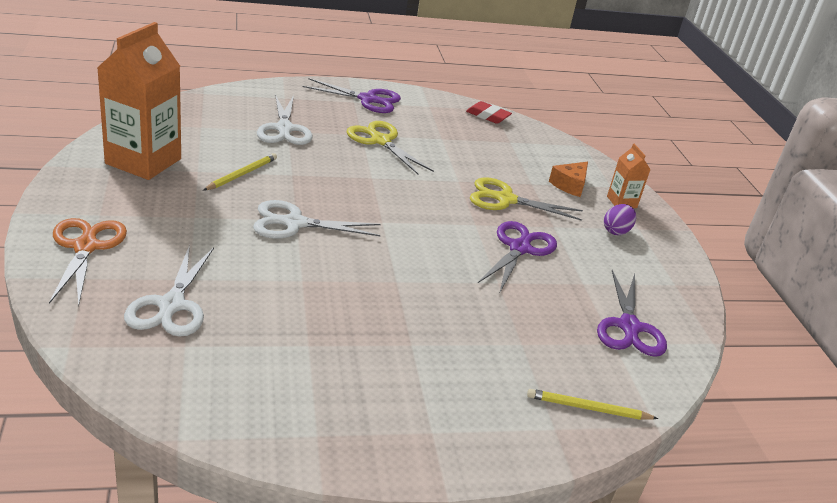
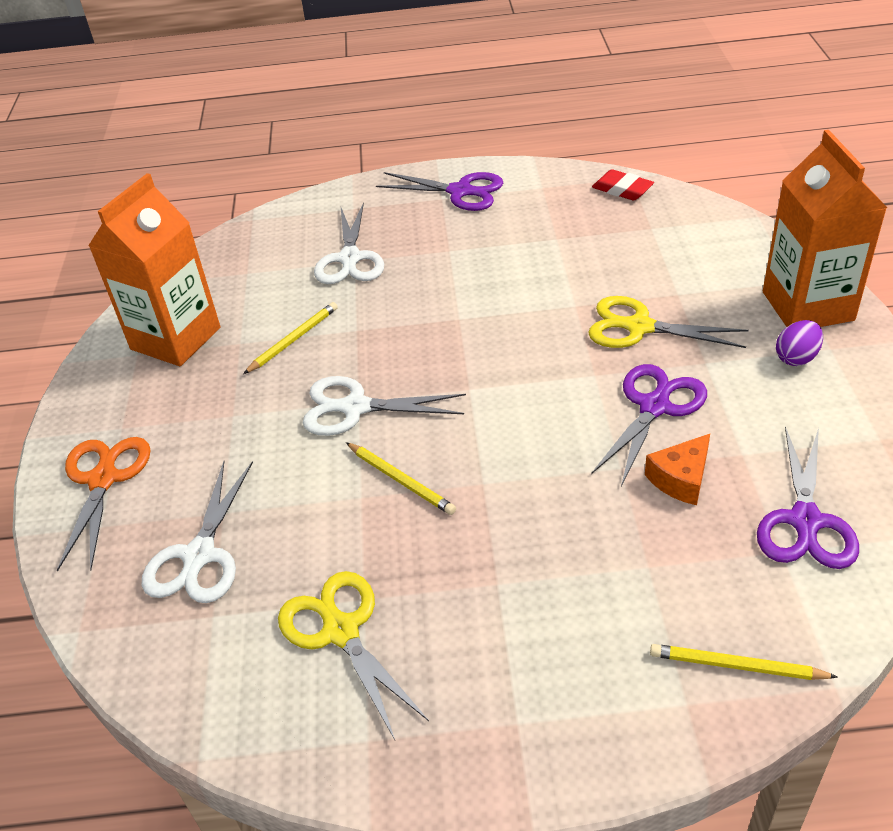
camera: 15 degrees right, 10 degrees up
(333, 273) = (401, 480): none -> yellow pencil
(381, 141) = (474, 257): yellow scissors -> yellow scissors (341, 631)
(570, 185) = (732, 288): orange cheese -> orange cheese (680, 479)
(621, 202) = (807, 306): orange carton -> orange carton, size x2.10

